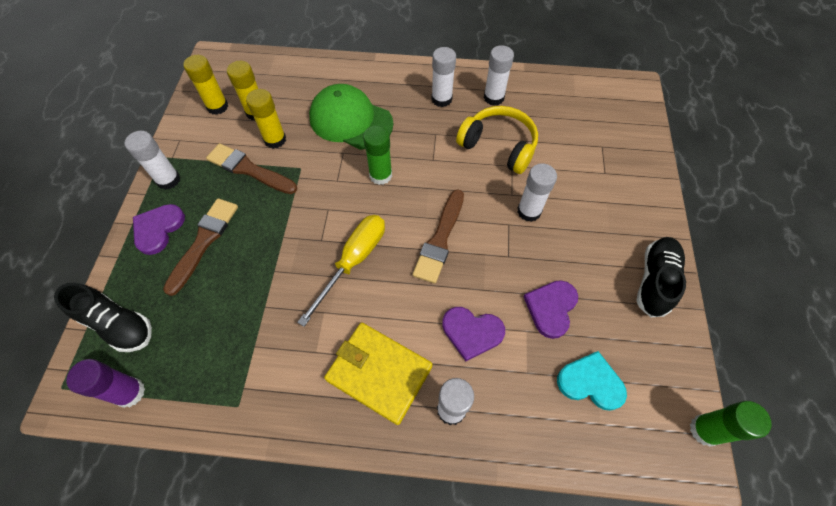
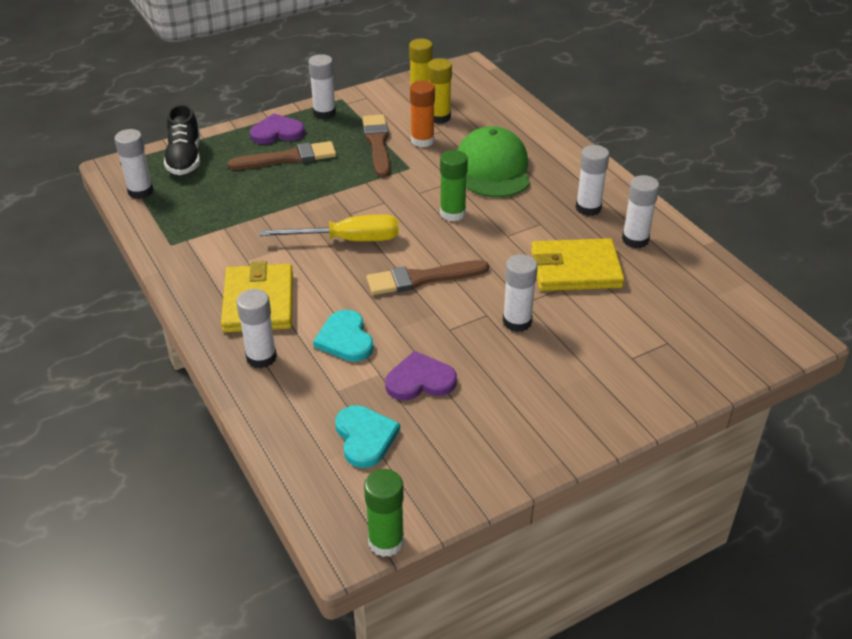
camera: 55 degrees right, 20 degrees down
(130, 392) = (140, 191): purple glue stick -> white glue stick
(275, 140) = (422, 140): yellow glue stick -> orange glue stick
(472, 332) = (345, 339): purple heart -> turquoise heart
(499, 146) = (575, 269): yellow headphones -> yellow wallet
(655, 281) = (529, 446): black shoe -> none

